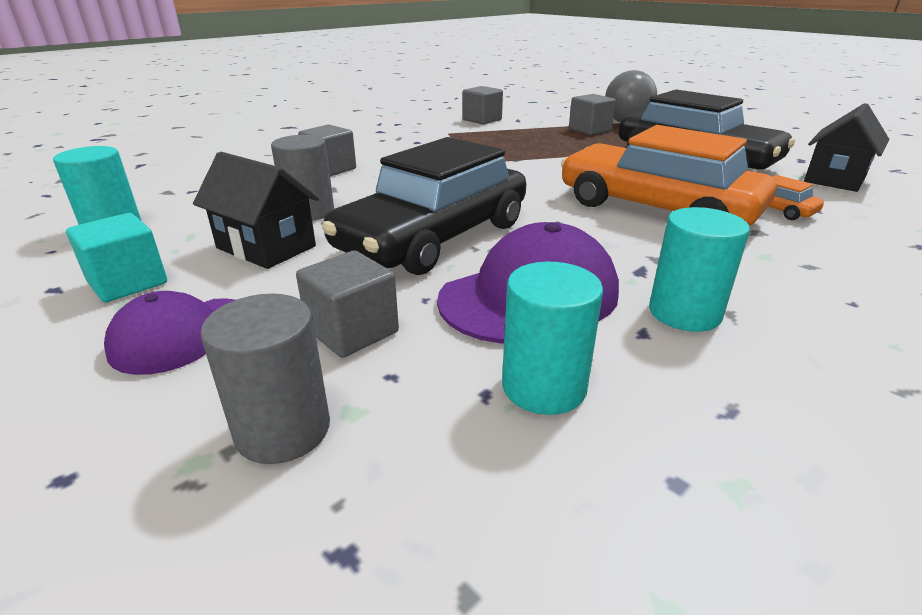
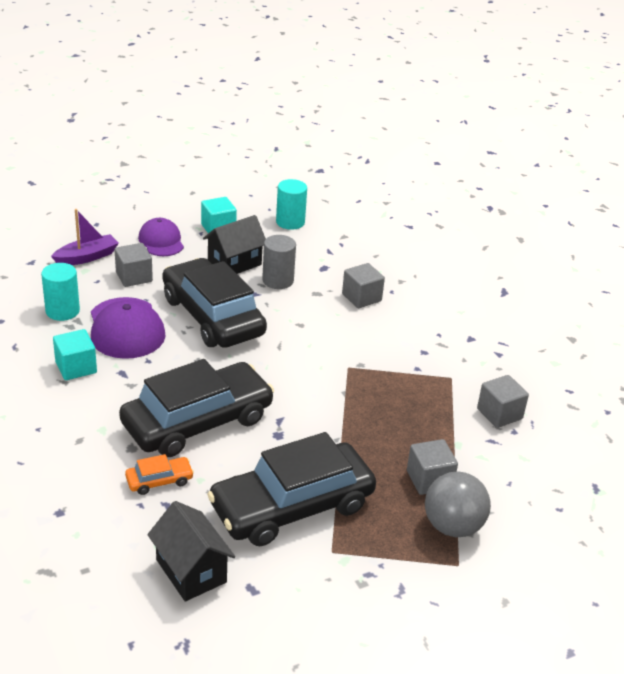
camera: 105 degrees right, 5 degrees up
(283, 430) = (86, 257): grey cylinder -> purple boat
(657, 208) = (197, 421): orange car -> black car
(684, 313) = (76, 367): turquoise cylinder -> turquoise cube

